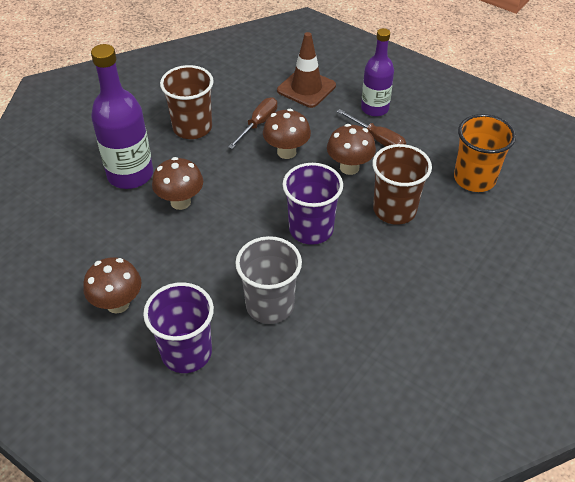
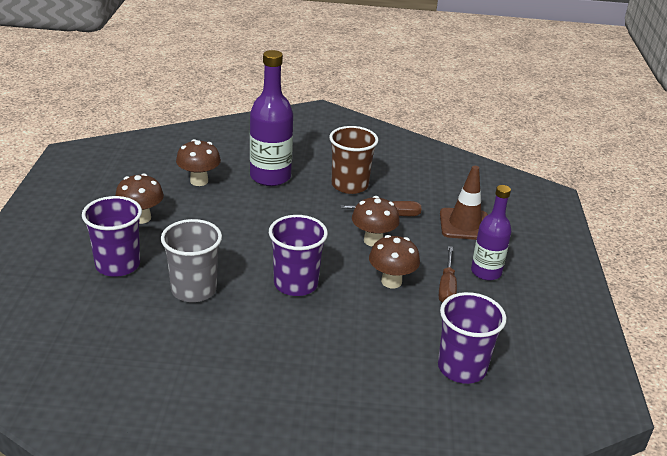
camera: 55 degrees right, 15 degrees down
(180, 202) = (264, 209): brown mushroom -> brown mushroom (199, 181)
(394, 210) = (365, 326): brown cup -> none
(474, 179) = (462, 368): orange cup -> purple cup

